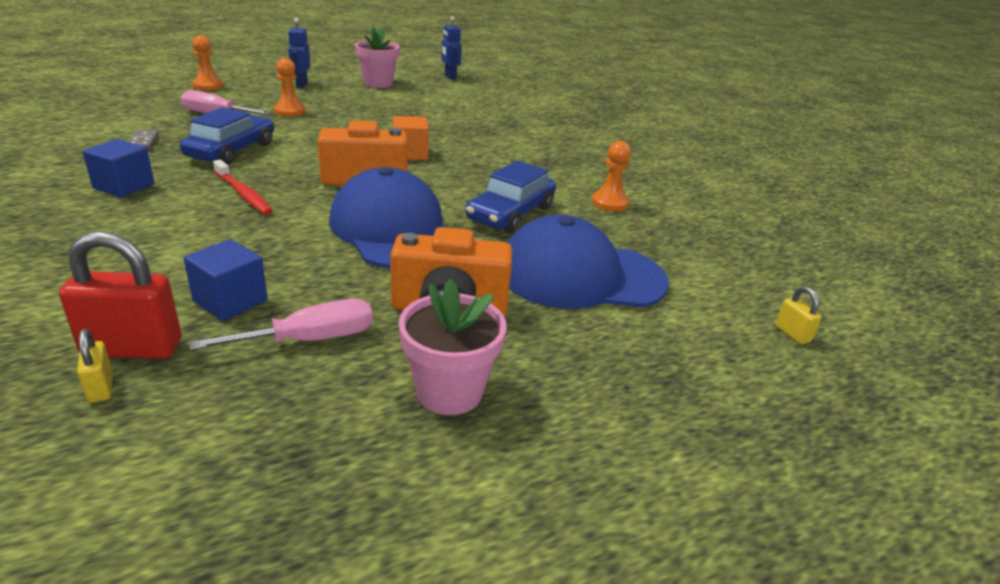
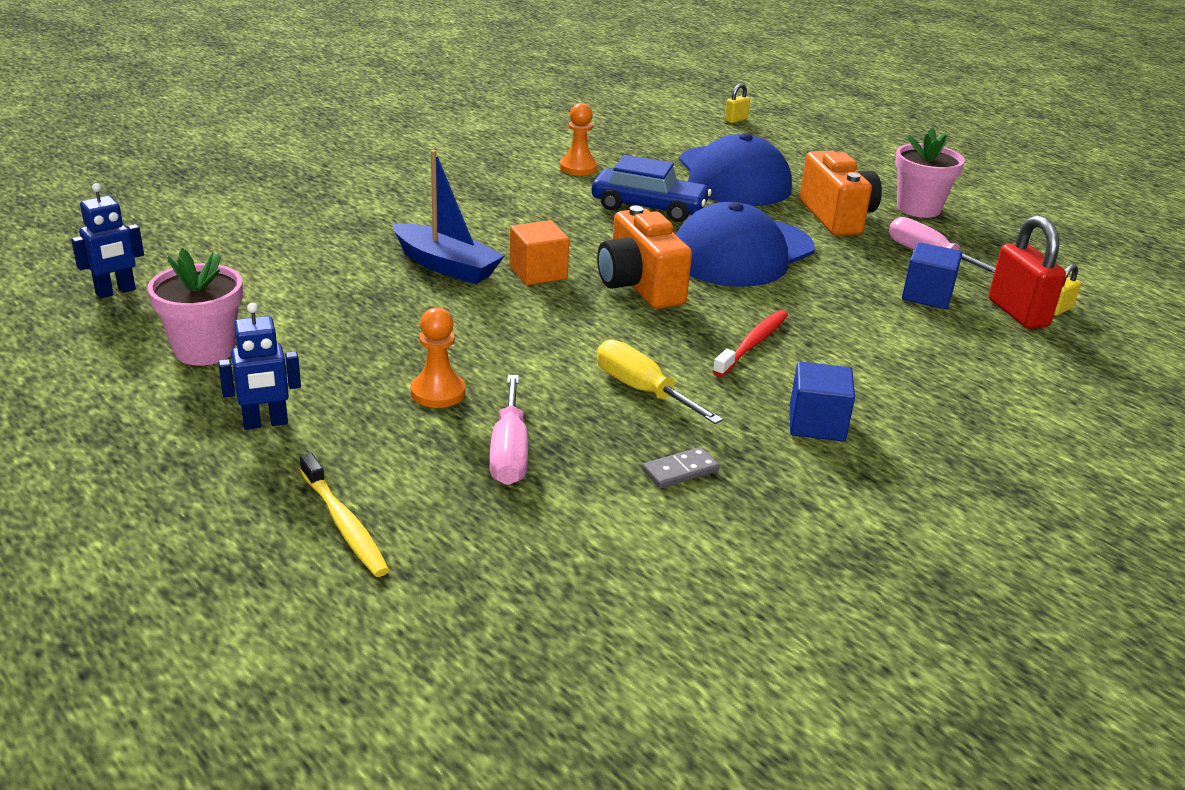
camera: 105 degrees left, 0 degrees up
(208, 86) = (344, 524): orange pawn -> yellow toothbrush
(231, 150) = (642, 390): blue car -> yellow screwdriver
(437, 133) = (446, 266): none -> blue boat

